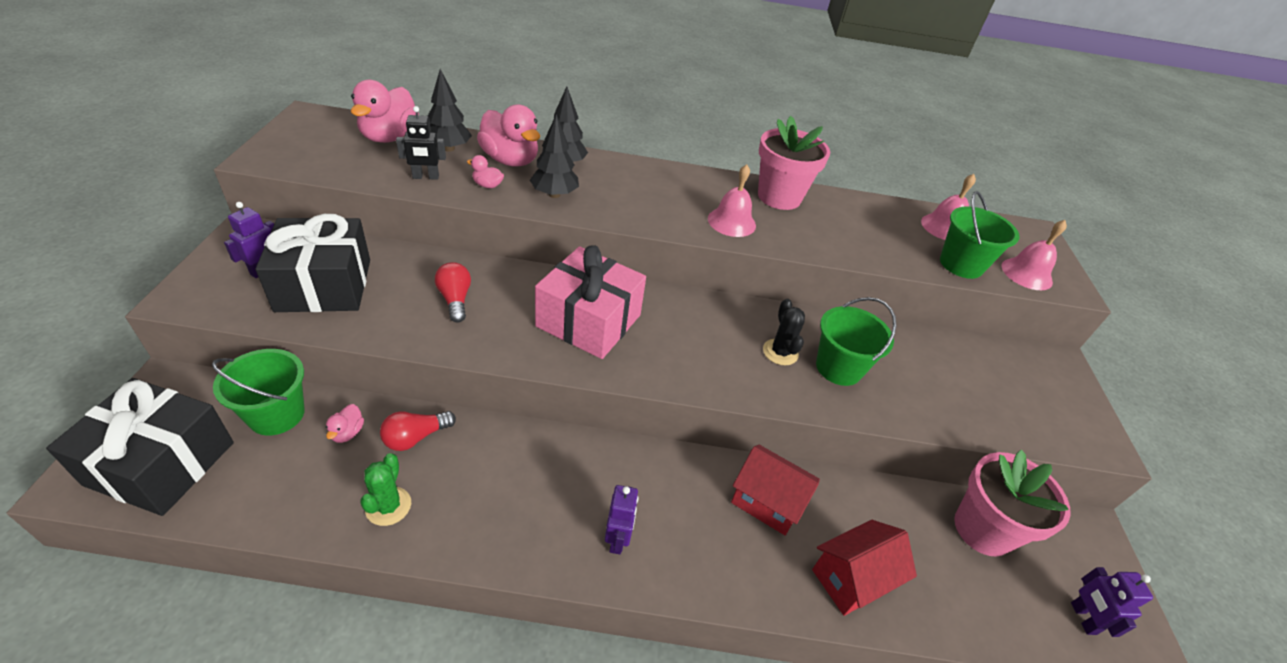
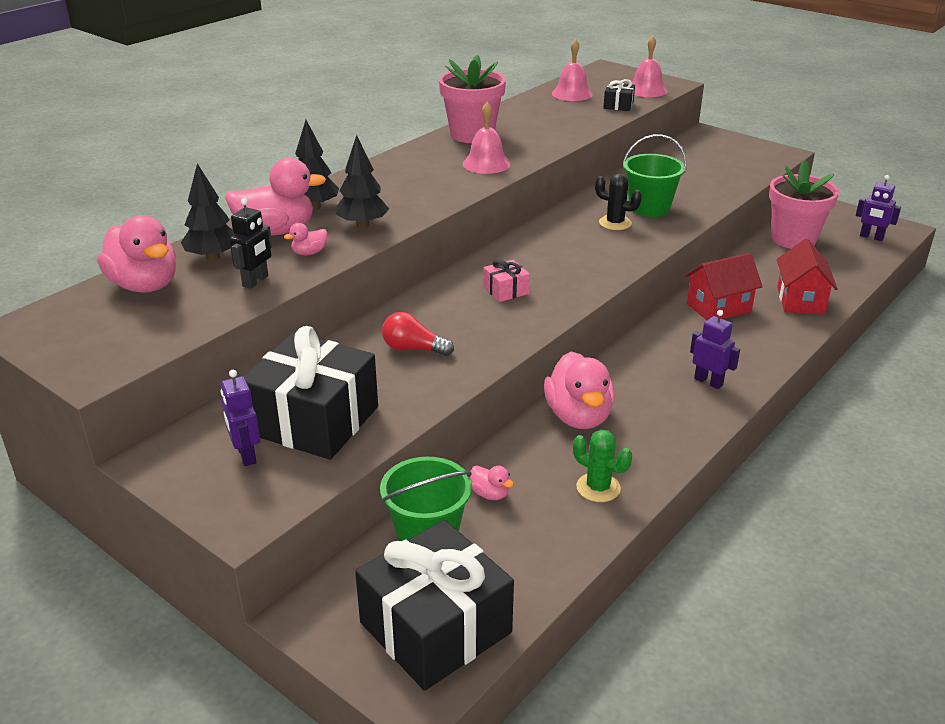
camera: 50 degrees left, 10 degrees down
(416, 437) = (528, 454): red light bulb -> none
(493, 452) = (578, 416): none -> pink duck
(588, 321) = (506, 290): pink gift -> pink gift, size x0.43
(961, 264) = (618, 105): green bucket -> black gift

